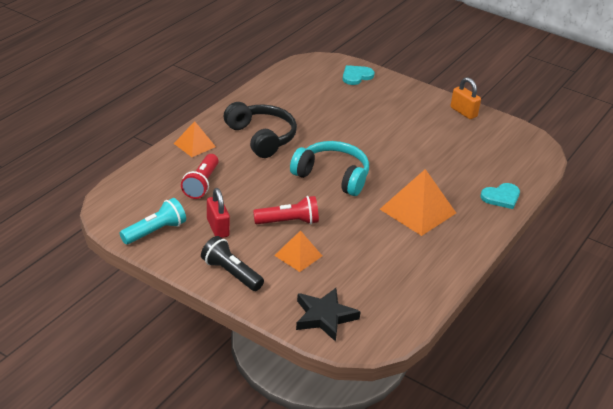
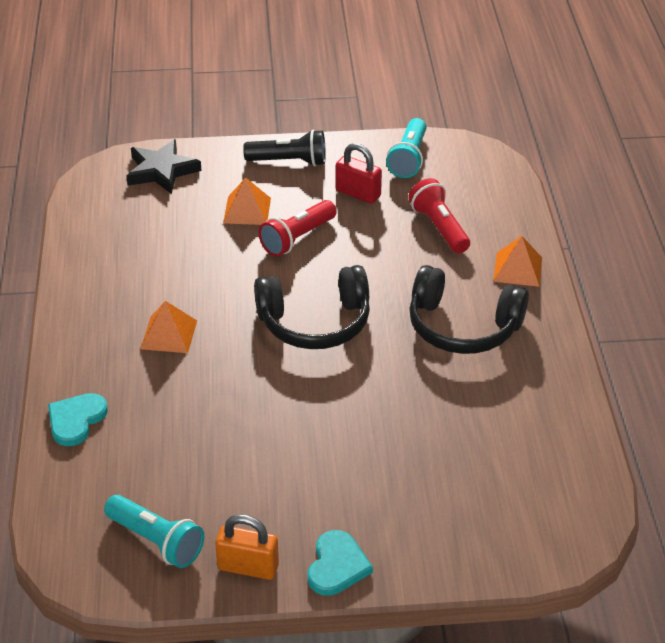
camera: 145 degrees right, 5 degrees up
(332, 176) = (315, 322): turquoise headphones -> black headphones
(356, 76) = (486, 538): turquoise heart -> turquoise heart (337, 566)
(417, 211) = (169, 334): orange pyramid -> orange pyramid, size x0.59
(496, 137) = (156, 541): none -> turquoise flashlight

